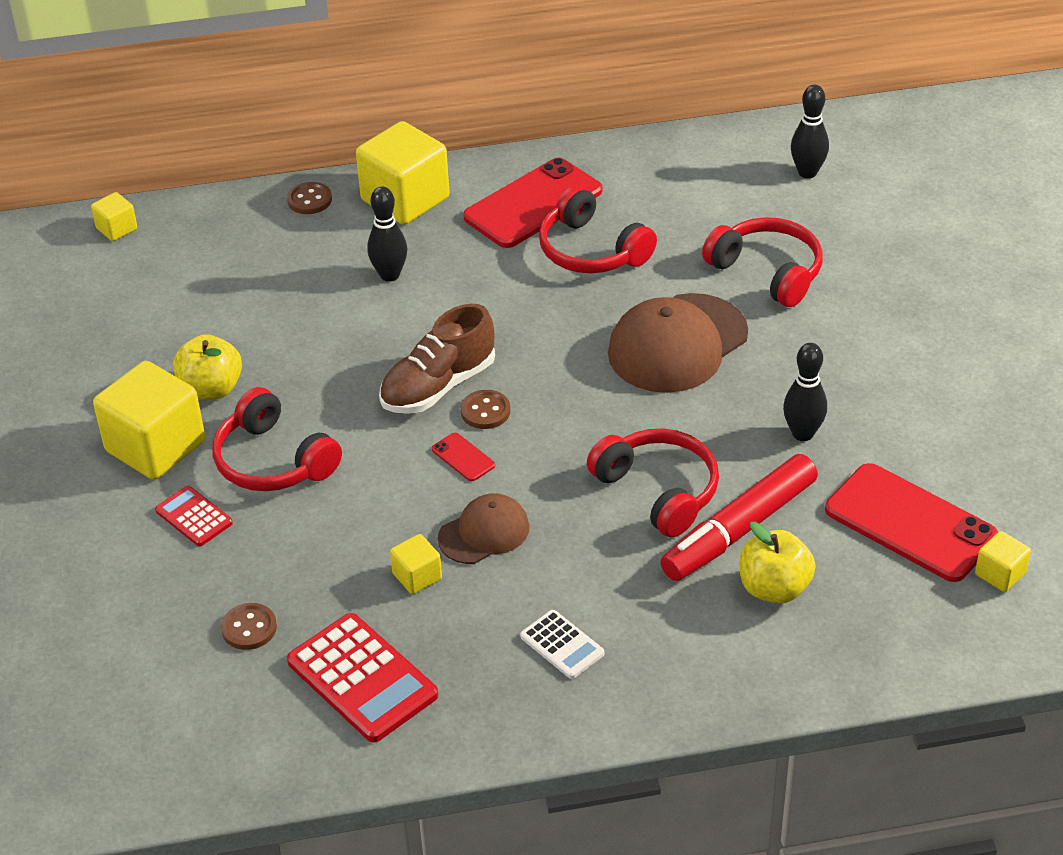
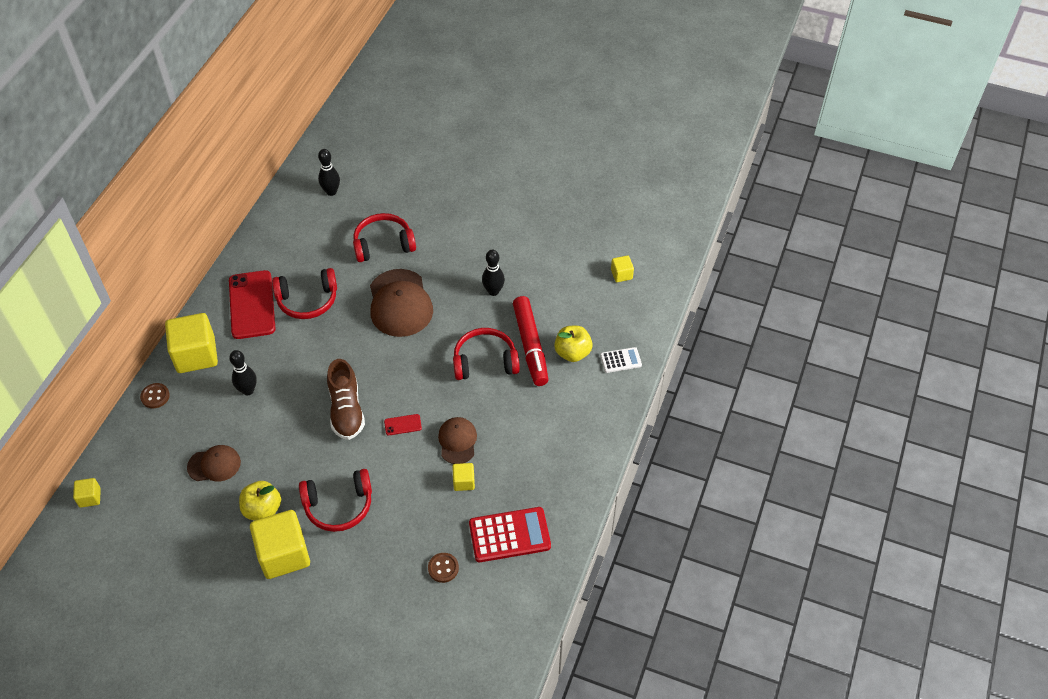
camera: 60 degrees left, 10 degrees up
(194, 517) = (349, 559): red calculator -> none
(247, 307) = (214, 465): none -> brown cap
(485, 411) = (380, 400): brown button -> none
(562, 645) = (547, 446): white calculator -> white calculator (620, 360)
(910, 523) = (572, 286): red phone -> none

